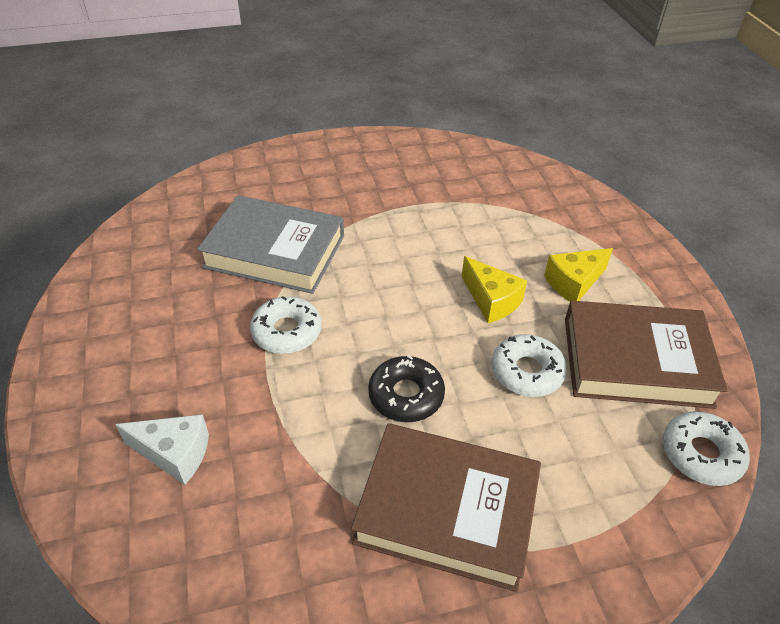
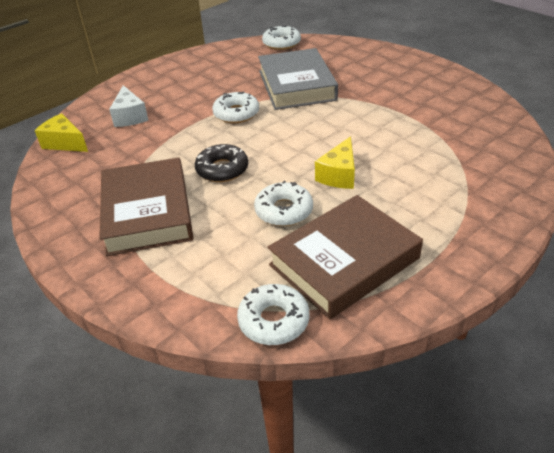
camera: 65 degrees right, 5 degrees down
(151, 218) = (281, 43): none -> white donut
(574, 283) = (401, 207): yellow cheese -> yellow cheese (65, 143)
(636, 361) = (344, 261): brown book -> brown book turned 75 degrees clockwise

